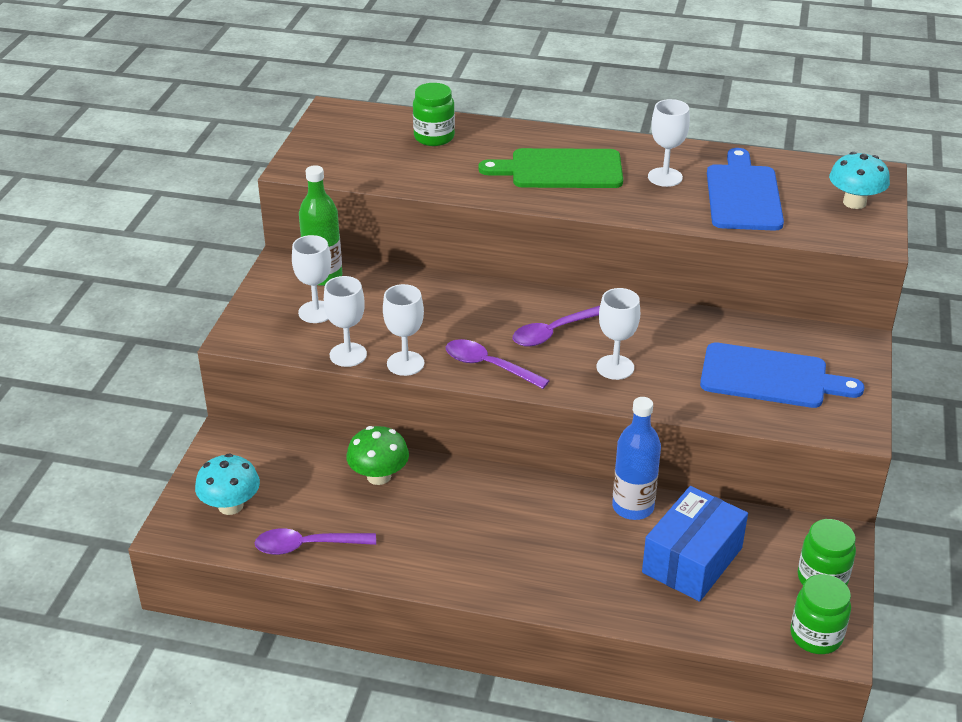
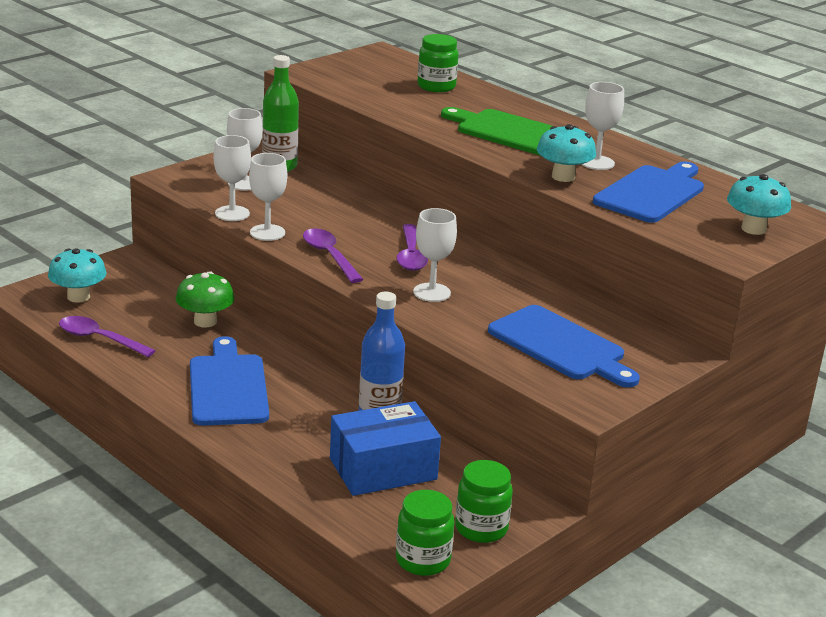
camera: 30 degrees right, 10 degrees down
(479, 540) = (228, 387): none -> blue cutting board
(552, 333) = (411, 255): purple spoon -> purple spoon turned 90 degrees counterclockwise
(660, 206) = (563, 177): none -> turquoise mushroom

